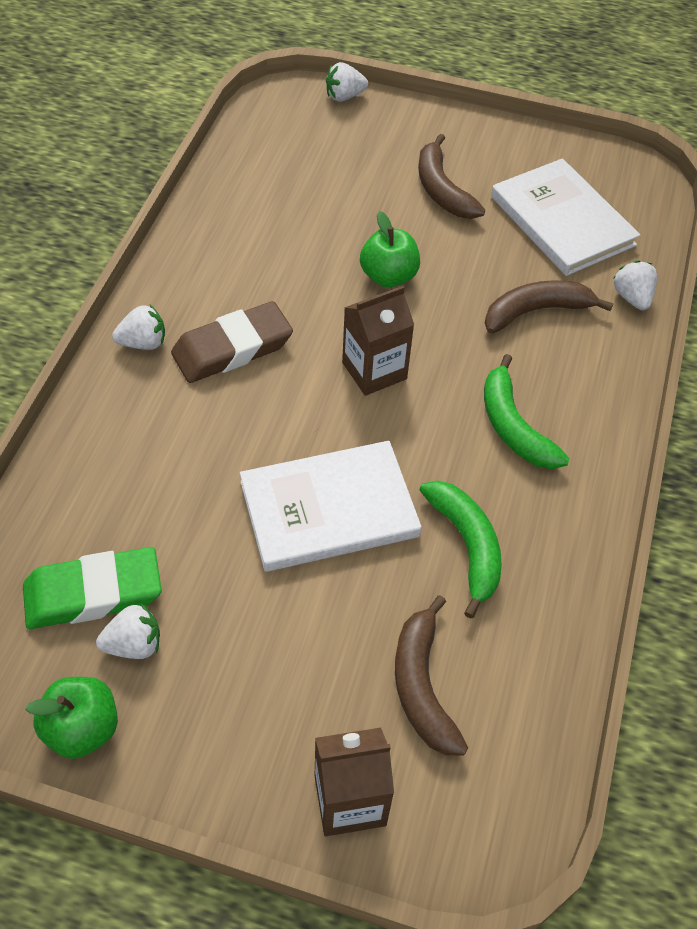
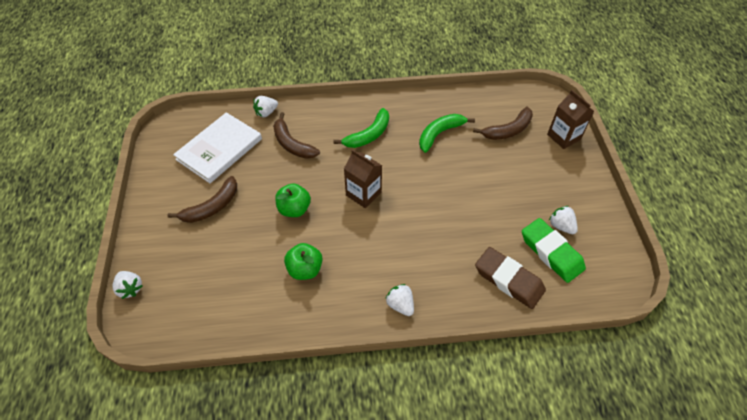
camera: 110 degrees left, 0 degrees up
(82, 729) = (606, 227): green apple -> green apple (305, 269)
(232, 349) = (381, 259): brown eraser -> brown eraser (509, 280)
(329, 509) = (452, 184): white book -> none

